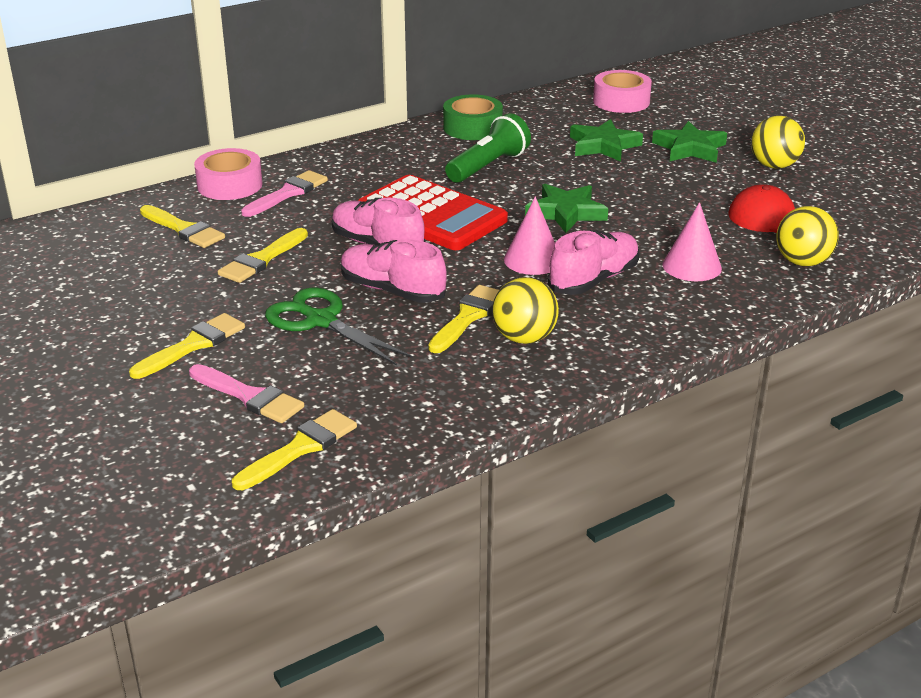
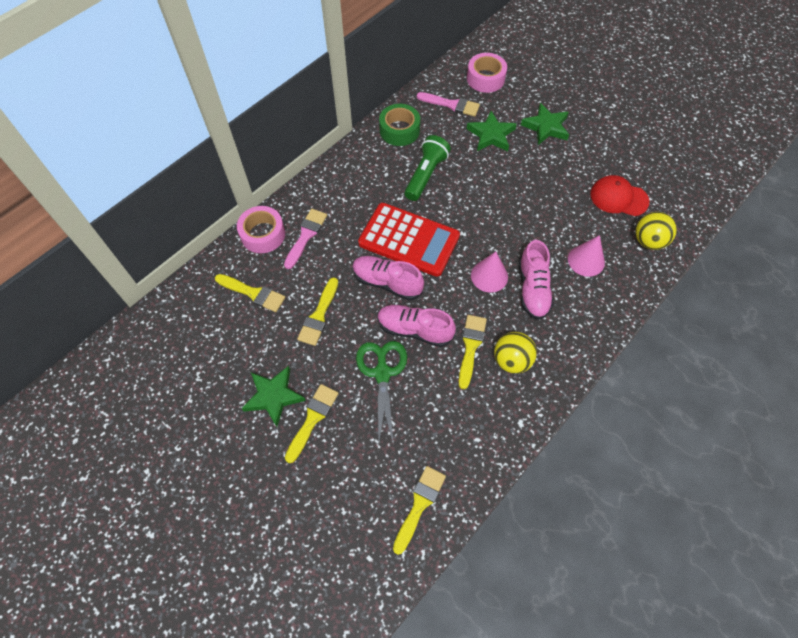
camera: 15 degrees left, 30 degrees up
(249, 396) = (369, 462): pink brush -> pink brush (451, 105)
(321, 321) = (382, 373): green scissors -> green scissors turned 60 degrees clockwise
(566, 212) = (492, 218): green star -> green star (274, 396)
(593, 280) = (533, 289): pink shoe -> pink shoe turned 150 degrees clockwise
(774, 166) = (603, 137): yellow ball -> none

